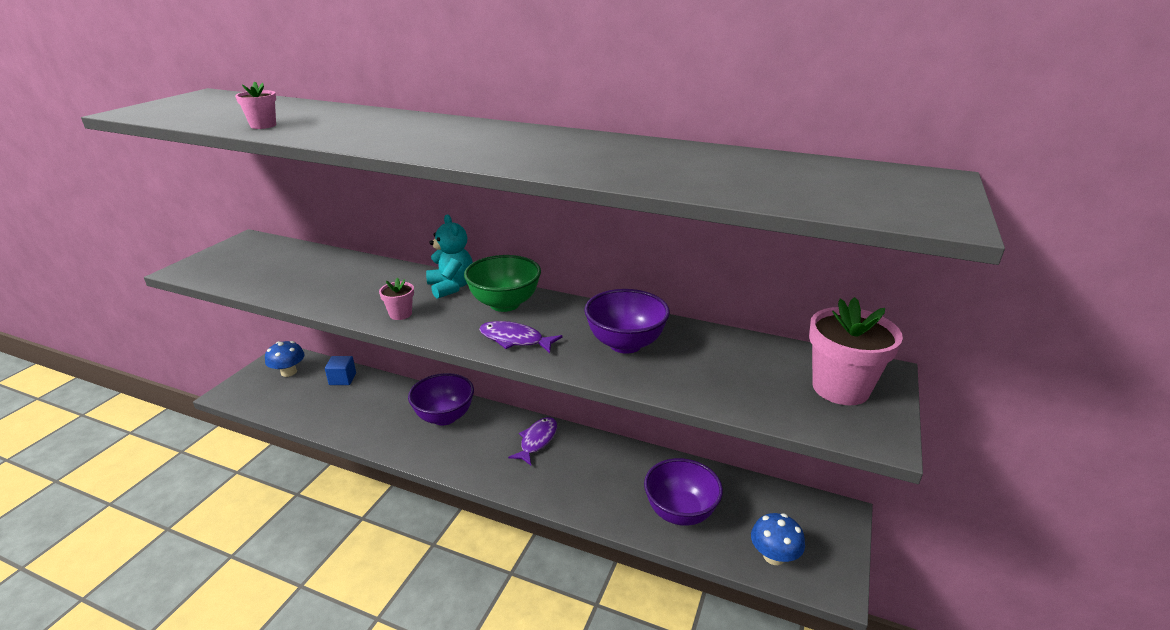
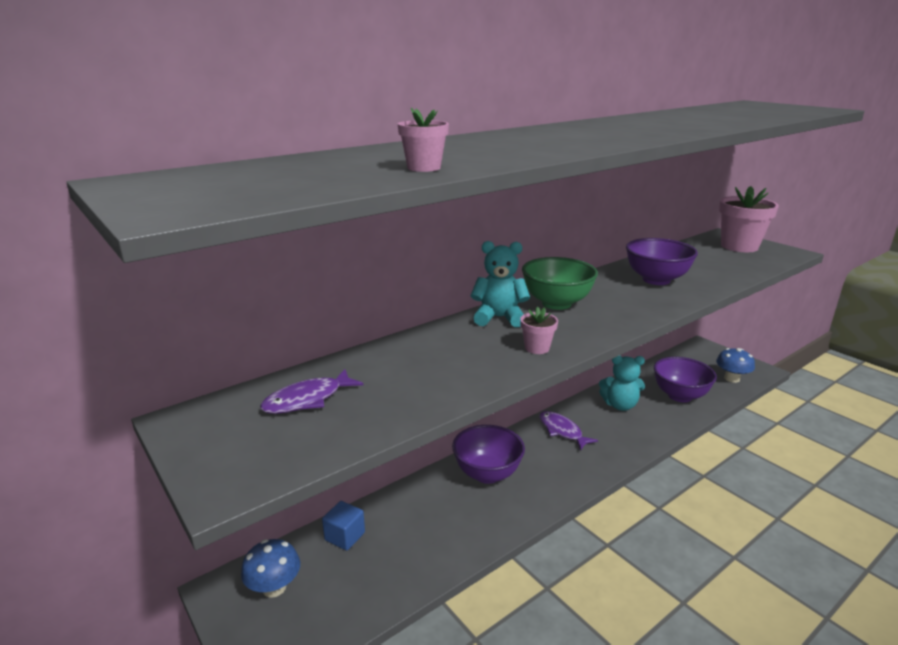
camera: 60 degrees left, 5 degrees down
(515, 340) = (625, 311): purple fish -> purple fish (307, 400)
(616, 468) = (620, 405): none -> turquoise teddy bear

